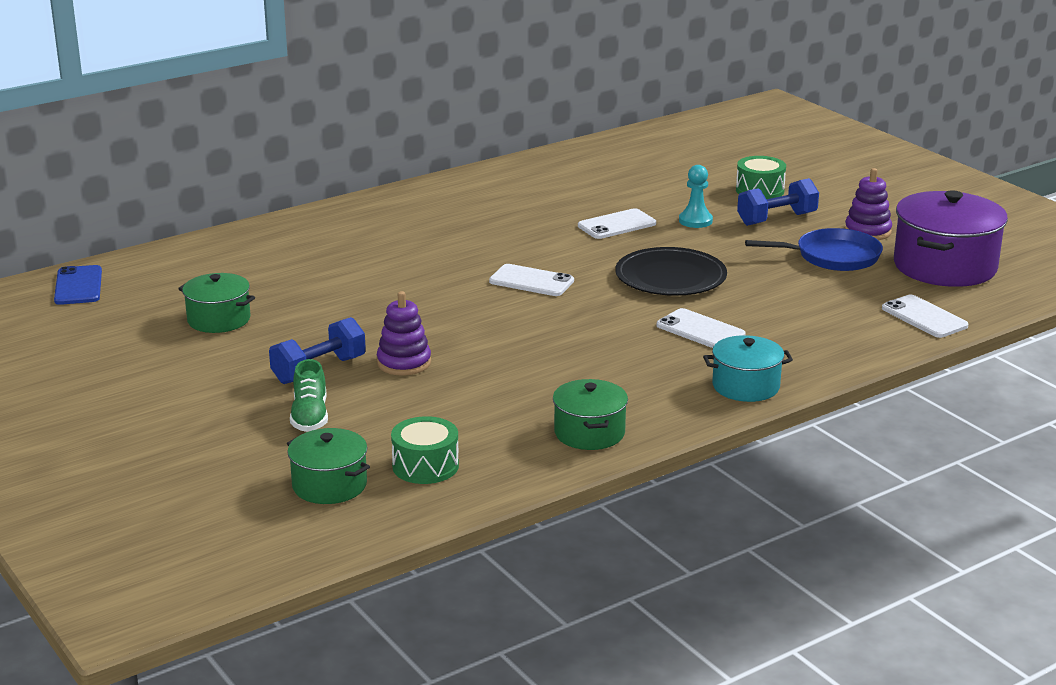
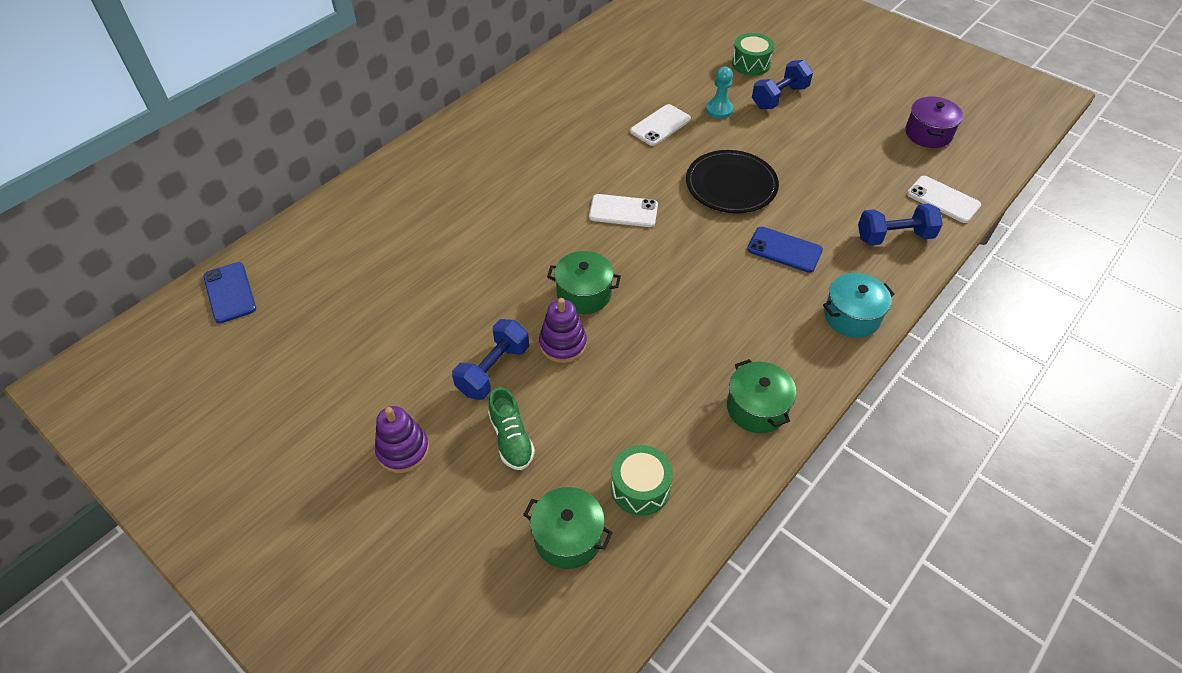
camera: 15 degrees left, 25 degrees up
(219, 319) = (377, 316): green pot -> green pot (584, 294)
(700, 330) = (784, 250): white phone -> blue phone
(833, 257) = (842, 136): blue pan -> none
(841, 337) = (894, 237): none -> blue dumbbell
(867, 231) = (853, 101): purple stacking toy -> purple stacking toy (403, 450)
(944, 266) = (928, 134): purple pot -> purple pot, size x0.58

